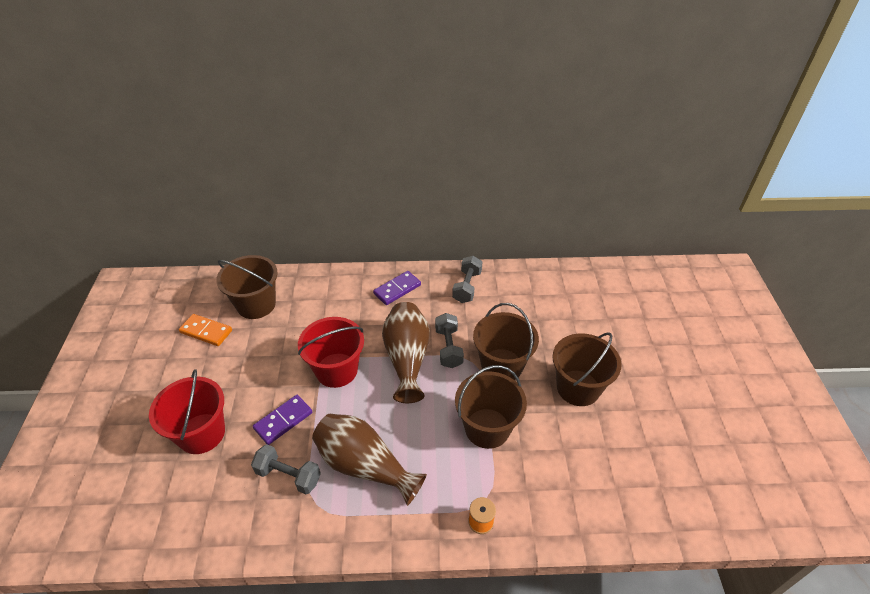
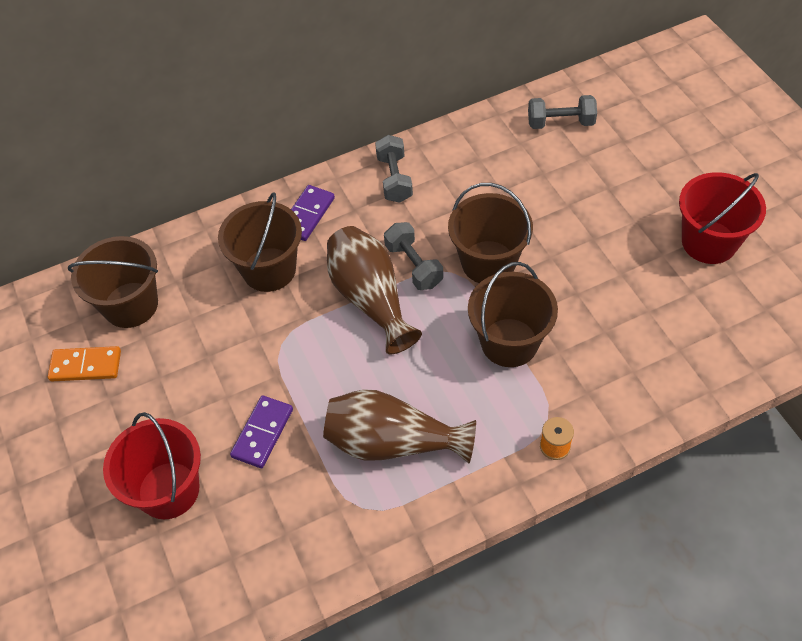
camera: 20 degrees left, 10 degrees up
(288, 476) = (309, 491): grey dumbbell -> grey dumbbell (560, 123)
(336, 370) = (291, 347): red bucket -> red bucket (709, 242)
(578, 388) = (588, 255): brown bucket -> brown bucket (269, 269)

